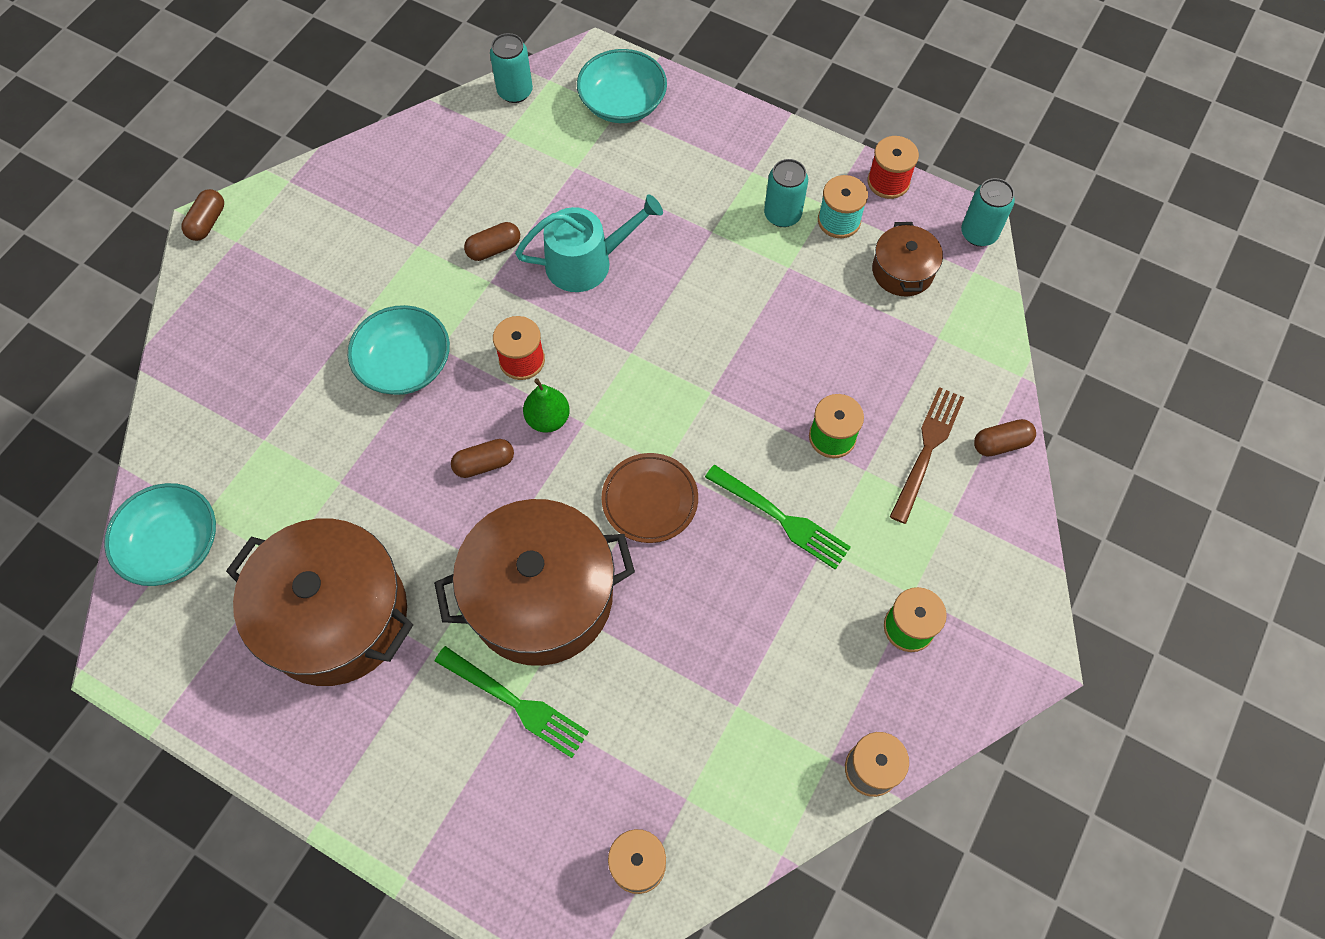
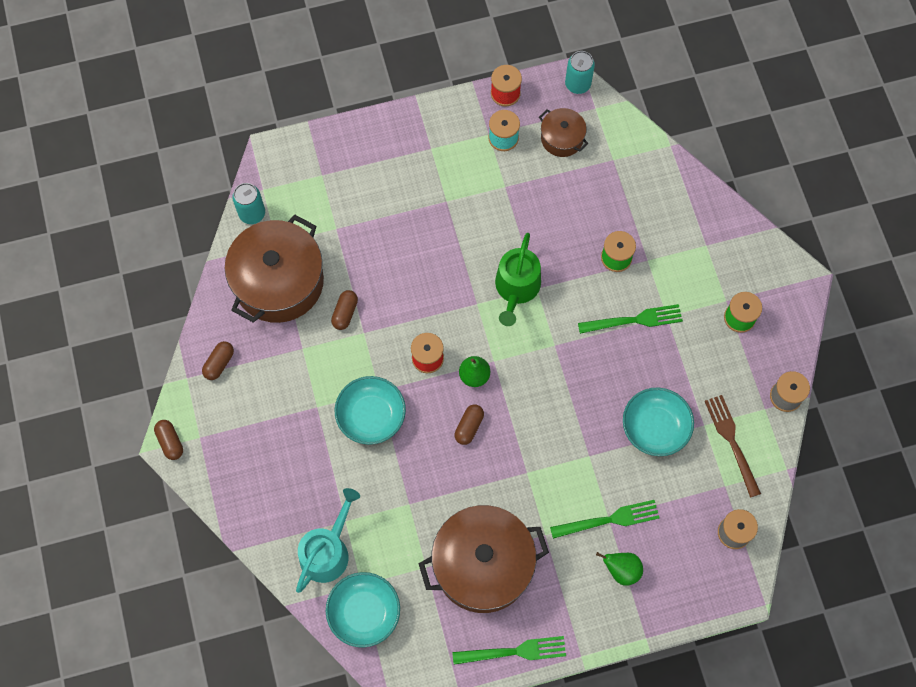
camera: 45 degrees left, 5 degrees up
(259, 739) = (514, 651): none -> green fork
(466, 772) = (621, 570): none -> green pear
(541, 596) = (566, 462): brown pot -> brown pot (279, 282)
(586, 262) = (401, 276): turquoise watering can -> turquoise watering can (327, 551)
(622, 103) = (319, 168): turquoise bowl -> turquoise bowl (655, 427)
(650, 500) = (566, 369): brown plate -> none
(689, 373) = (516, 288): none -> green watering can
(782, 215) = (472, 160): turquoise can -> none
(927, 450) = (664, 223): brown fork -> brown fork (732, 442)
(1001, 443) = (693, 189): brown capsule -> brown capsule (219, 363)

